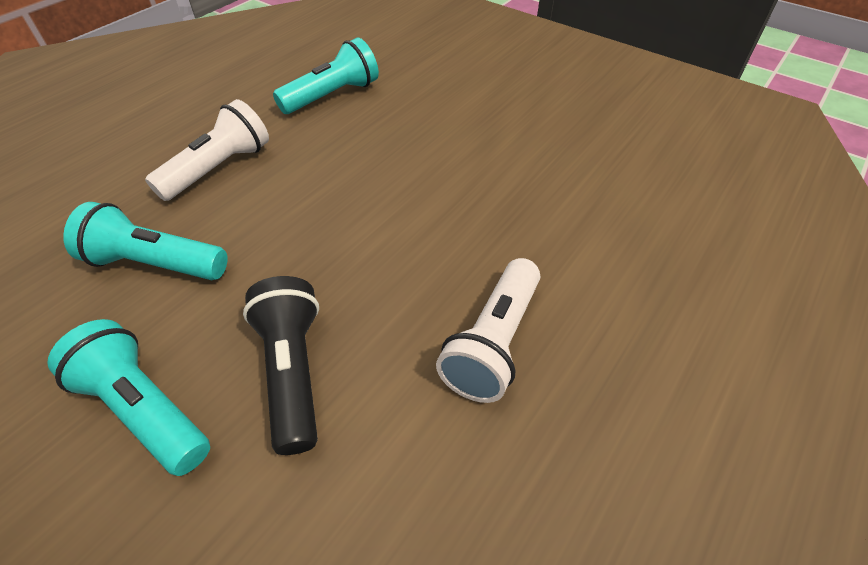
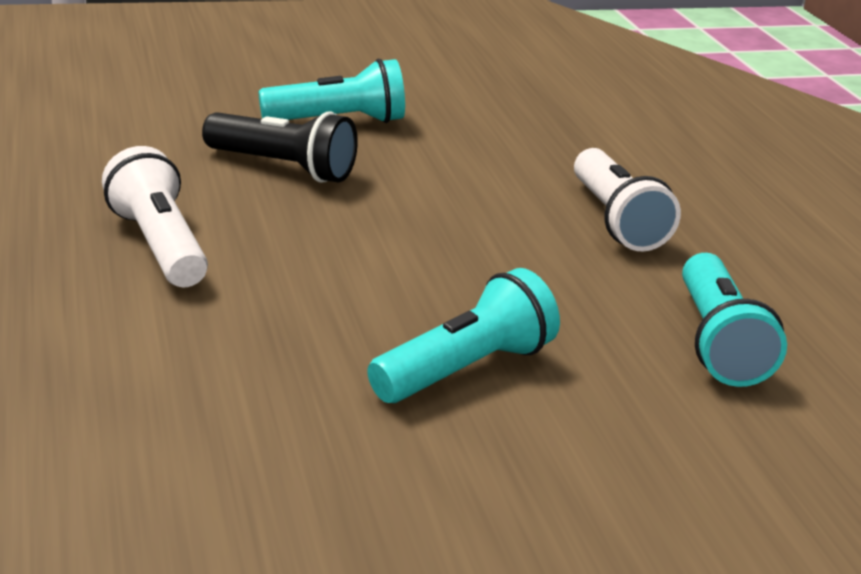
camera: 125 degrees right, 20 degrees down
(156, 263) = (493, 158): turquoise flashlight -> turquoise flashlight (465, 369)

